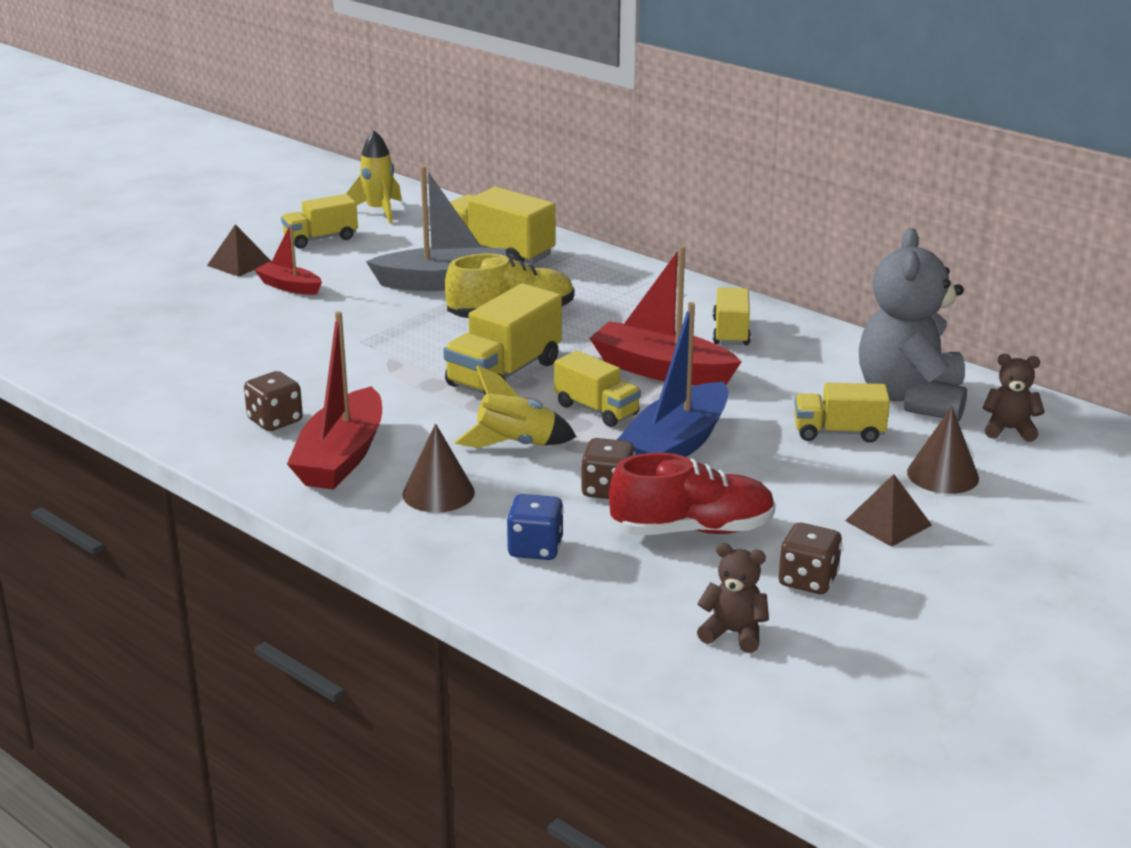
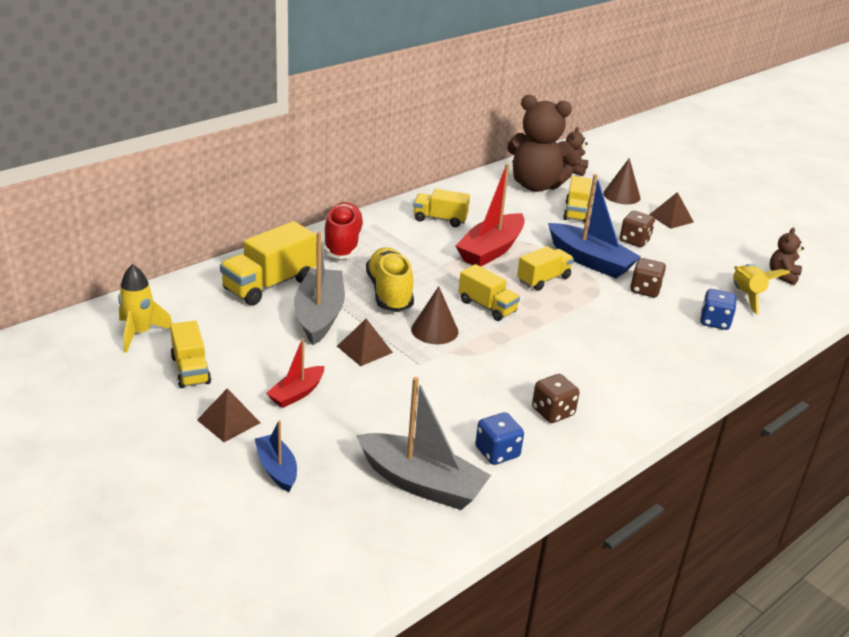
camera: 85 degrees left, 5 degrees up
(144, 355) = (421, 483): none -> grey boat
(167, 290) = (277, 469): none -> blue boat
(195, 391) = (497, 452): none -> blue dice
(341, 457) = (608, 384): red boat -> none
(381, 311) = (364, 349): none -> brown pyramid
(438, 493) = (654, 349): brown cone -> brown cone (434, 330)
(504, 374) = (487, 306): yellow truck -> yellow truck, size x0.64
(516, 444) = (590, 314): yellow rocket -> yellow rocket (746, 296)
(692, 530) = (686, 271): red shoe -> red shoe (342, 243)
(808, 580) = (730, 248): brown dice -> brown dice (634, 240)
(911, 398) = (536, 185): grey teddy bear -> brown teddy bear

